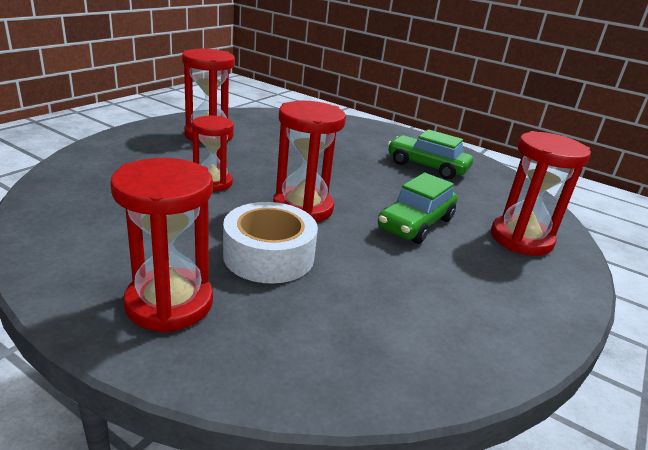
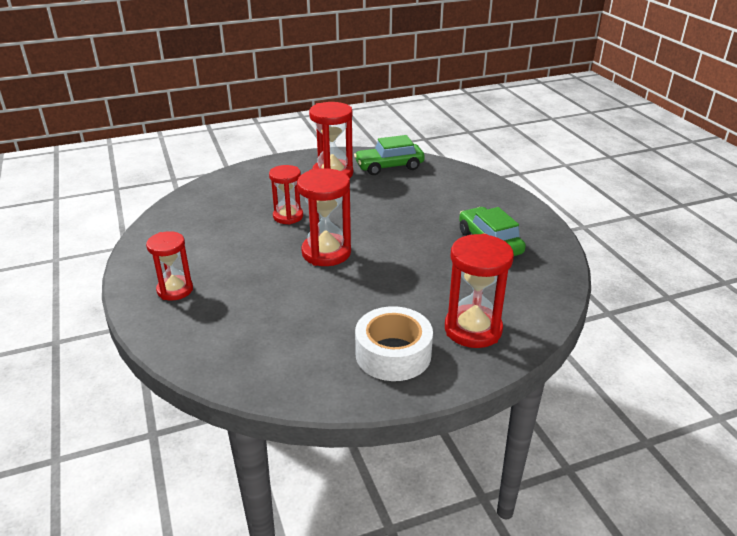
camera: 40 degrees right, 5 degrees up
(169, 303) = (175, 290): red hourglass -> red hourglass, size x0.66
(269, 255) = (260, 280): white tape -> white tape (393, 354)
(415, 224) = (397, 289): green car -> green car (389, 166)

